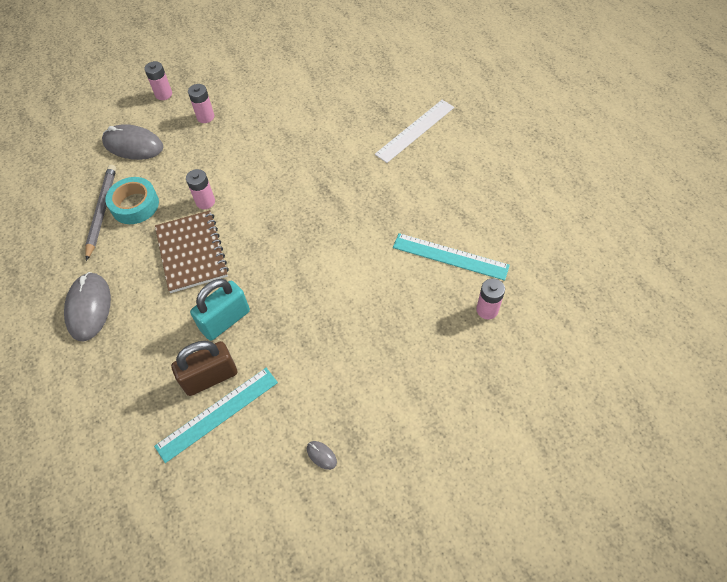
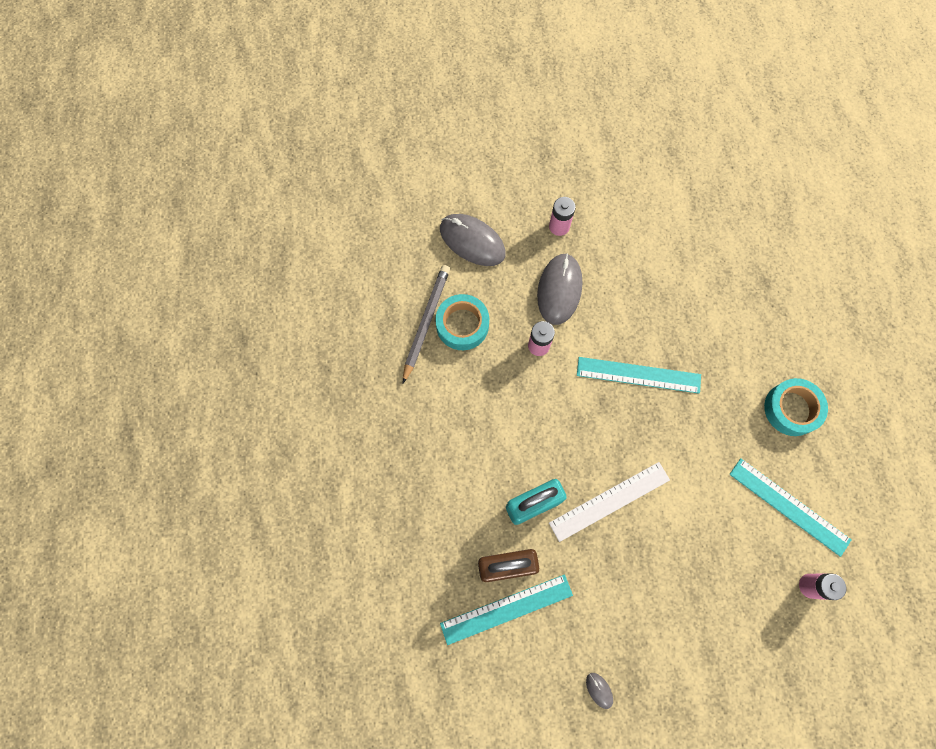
camera: 15 degrees right, 15 degrees up
(89, 308) = (397, 441): grey mouse -> grey mouse (559, 290)
(163, 94) = (517, 177): pink battery -> none
(192, 252) = (513, 407): brown notebook -> none
(296, 199) = (638, 375): none -> turquoise ruler
(415, 130) = (795, 323): white ruler -> white ruler (609, 501)
(430, 187) = (791, 409): none -> turquoise tape

